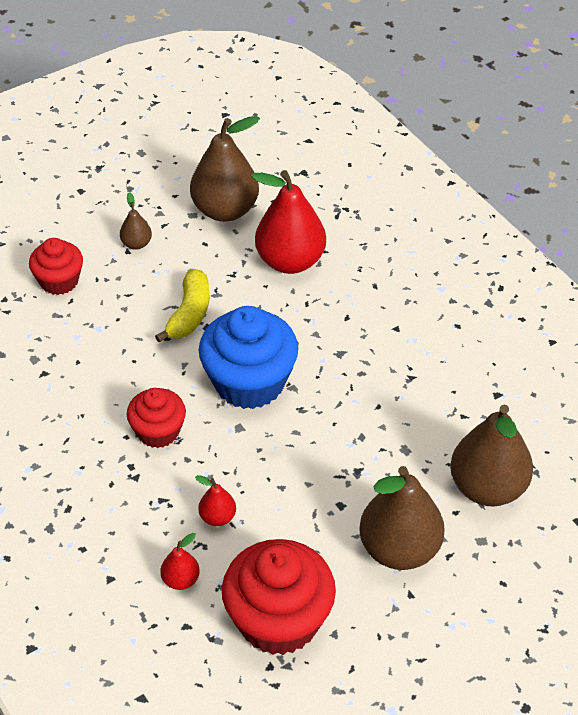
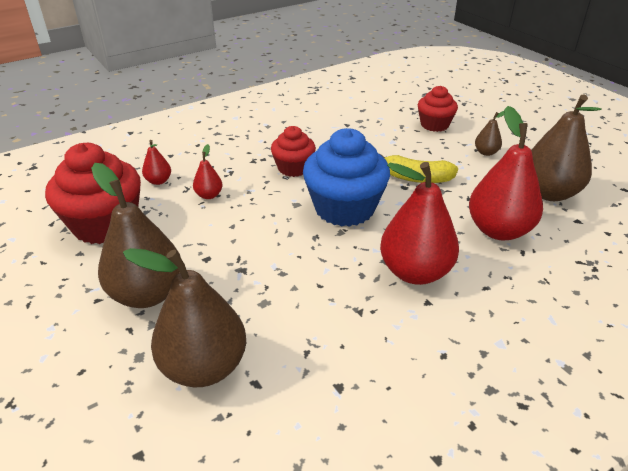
camera: 90 degrees right, 10 degrees down
(356, 332) = (415, 272): none -> red pear

